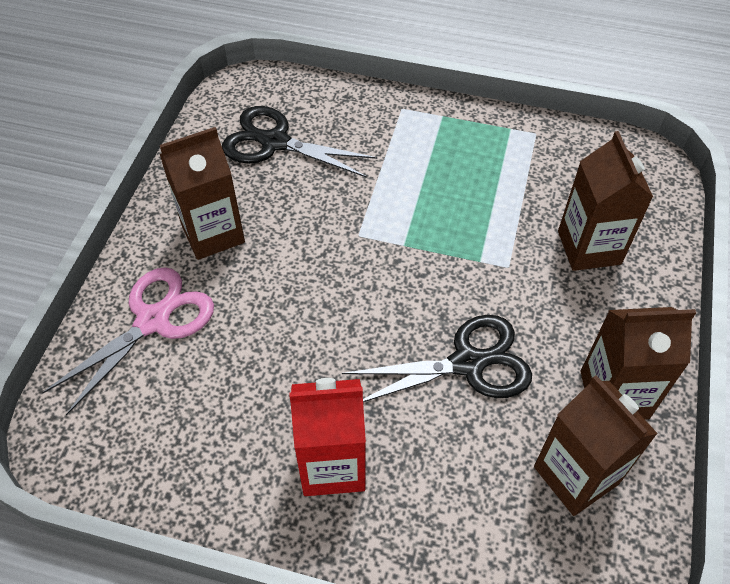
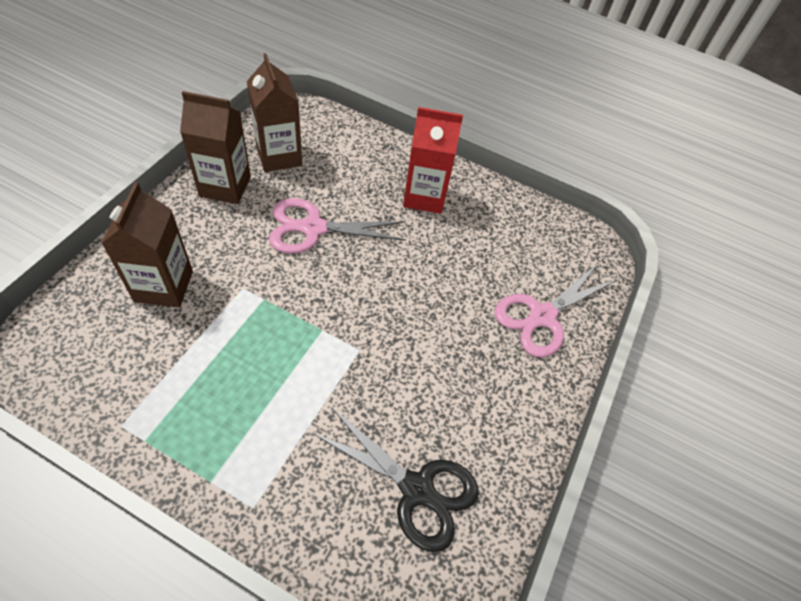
camera: 175 degrees left, 0 degrees up
(213, 233) = (492, 385): brown carton -> none
(467, 363) = (313, 228): black scissors -> pink scissors

